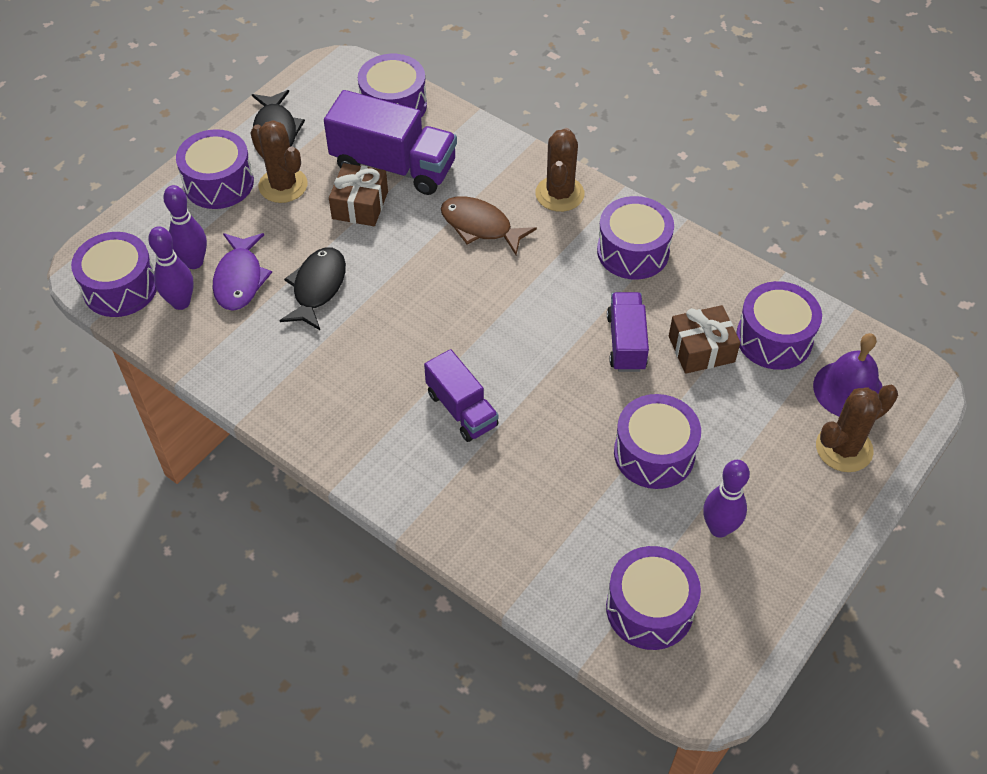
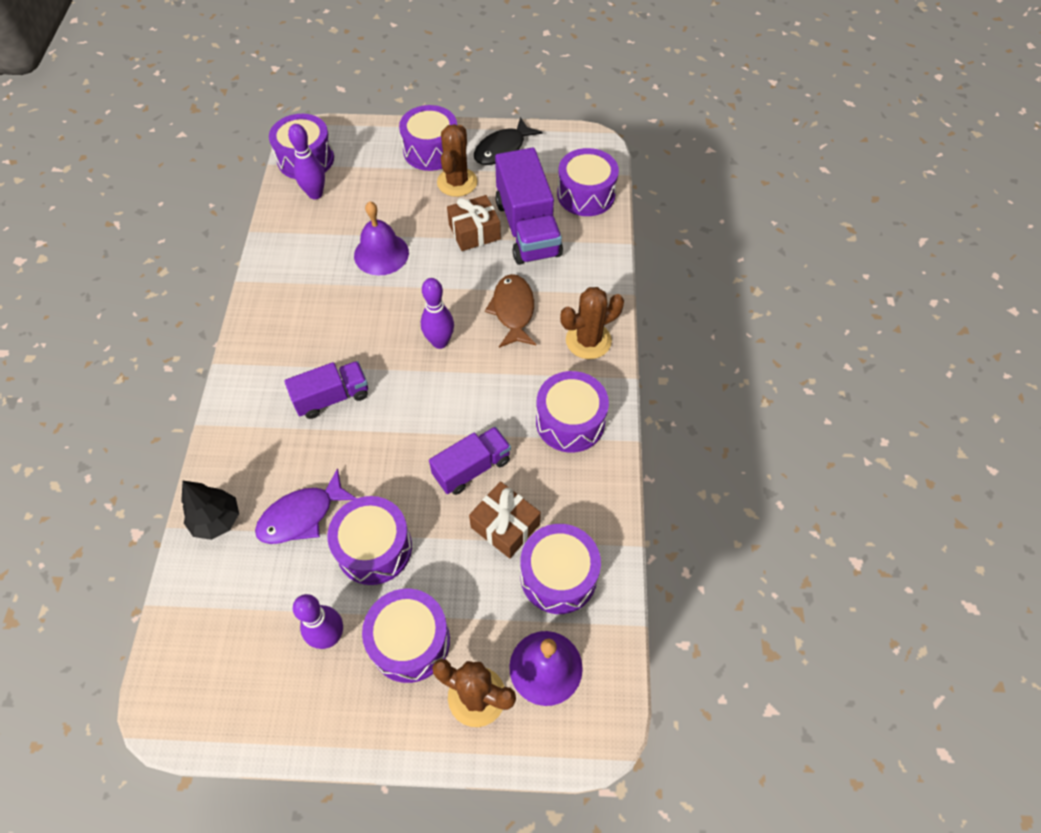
camera: 55 degrees right, 5 degrees up
(194, 262) = (354, 180): purple bowling pin -> purple bowling pin (440, 342)
(239, 279) = (357, 210): purple fish -> purple fish (302, 515)
(317, 288) = (381, 254): black fish -> purple bell
(461, 409) = (332, 397): purple truck -> purple truck turned 135 degrees counterclockwise
(530, 566) = (217, 520): none -> black tree
(649, 608) = (223, 625): purple drum -> purple drum (410, 641)

